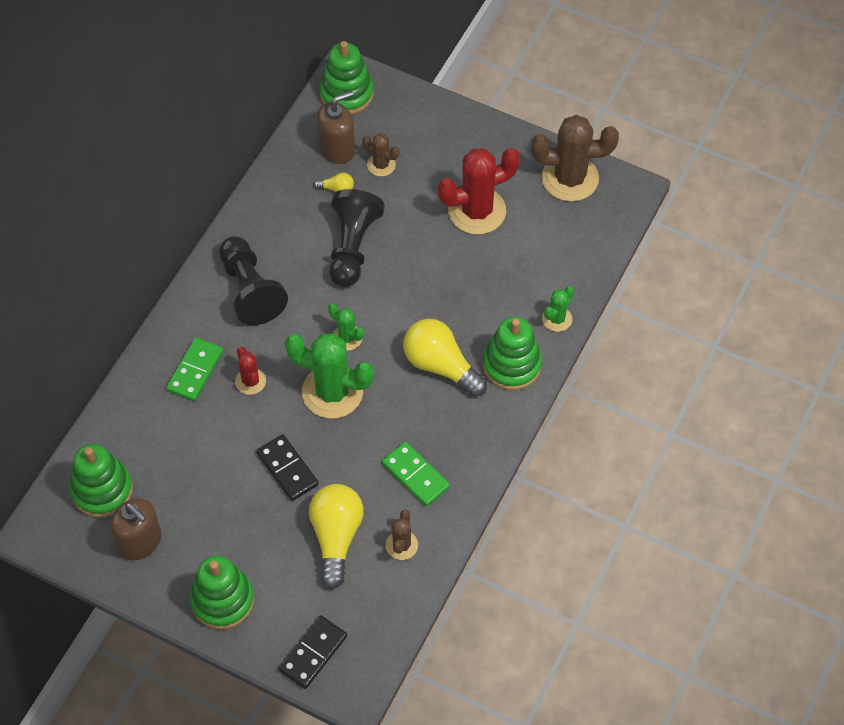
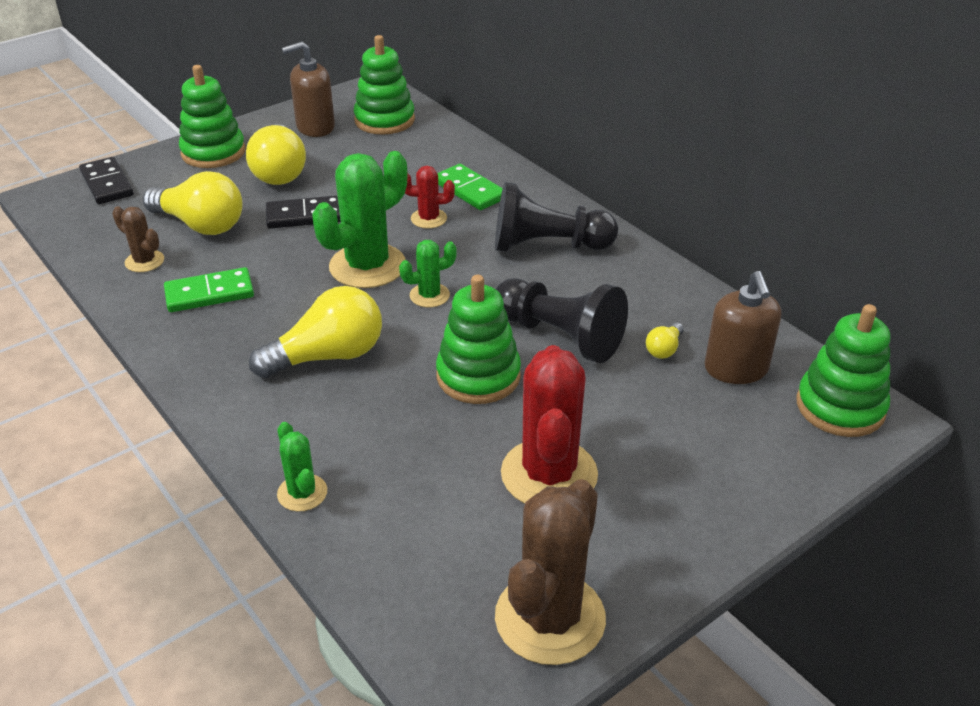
camera: 115 degrees right, 20 degrees down
(230, 526) = (279, 172): none -> yellow light bulb
(381, 165) = (687, 402): brown cactus -> none
(512, 365) = (272, 419): green stacking toy -> green stacking toy (478, 376)

